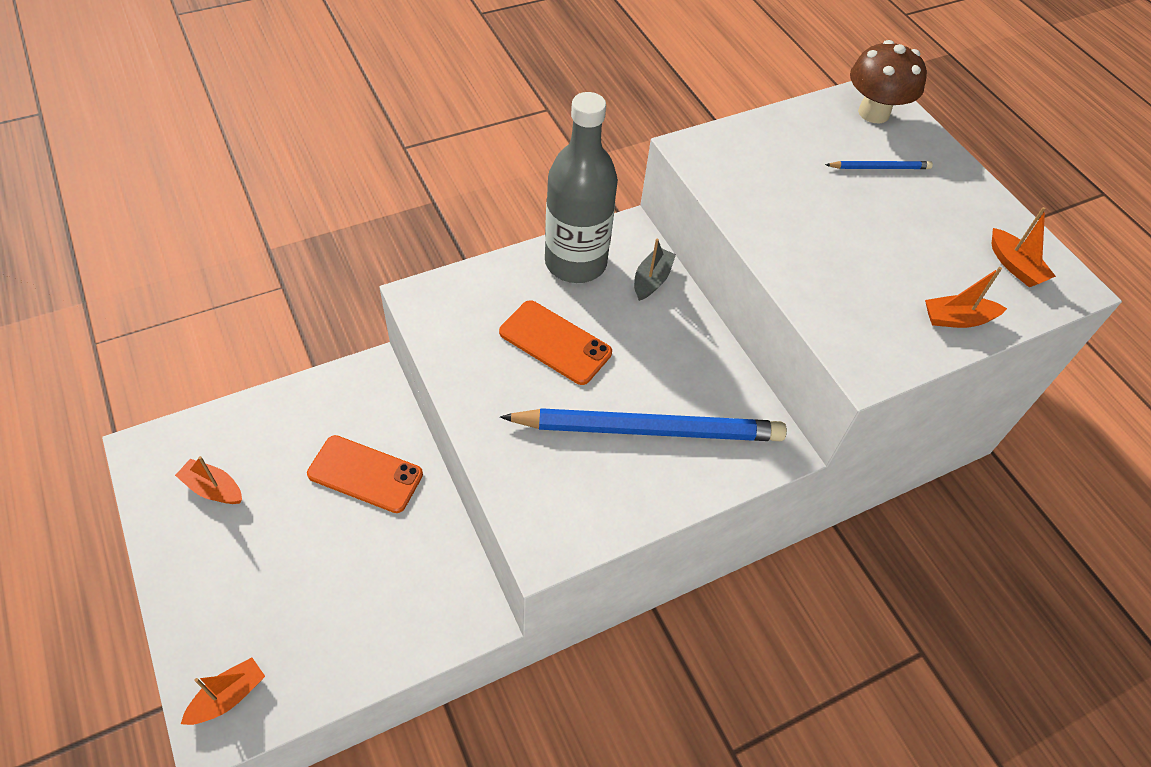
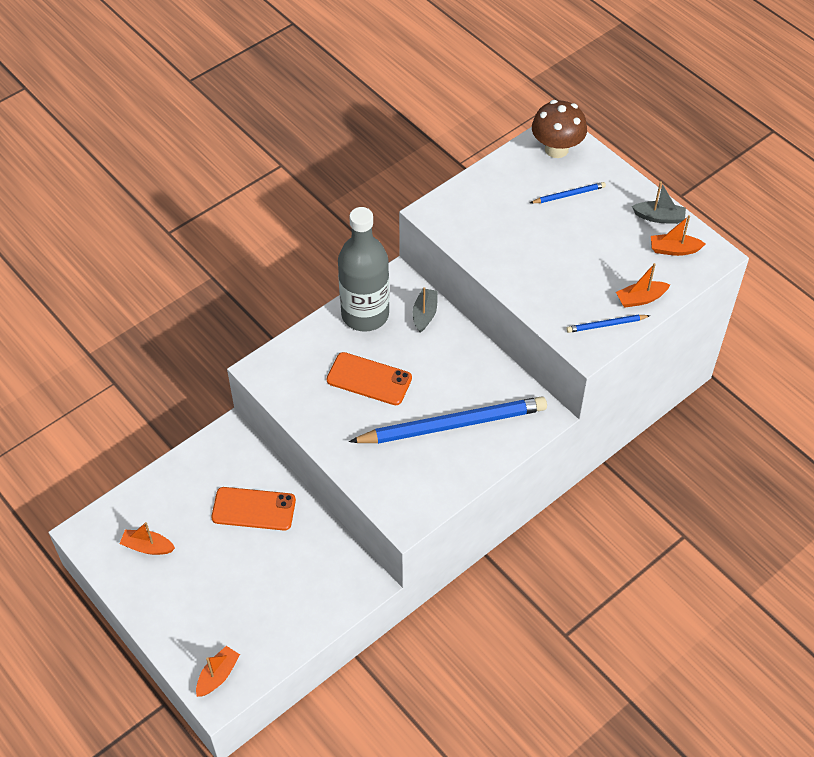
camera: 10 degrees left, 0 degrees up
(901, 342) = (606, 325): none -> blue pencil
(999, 221) = (659, 217): none -> grey boat
(1014, 266) = (674, 249): orange boat -> orange boat turned 135 degrees clockwise

